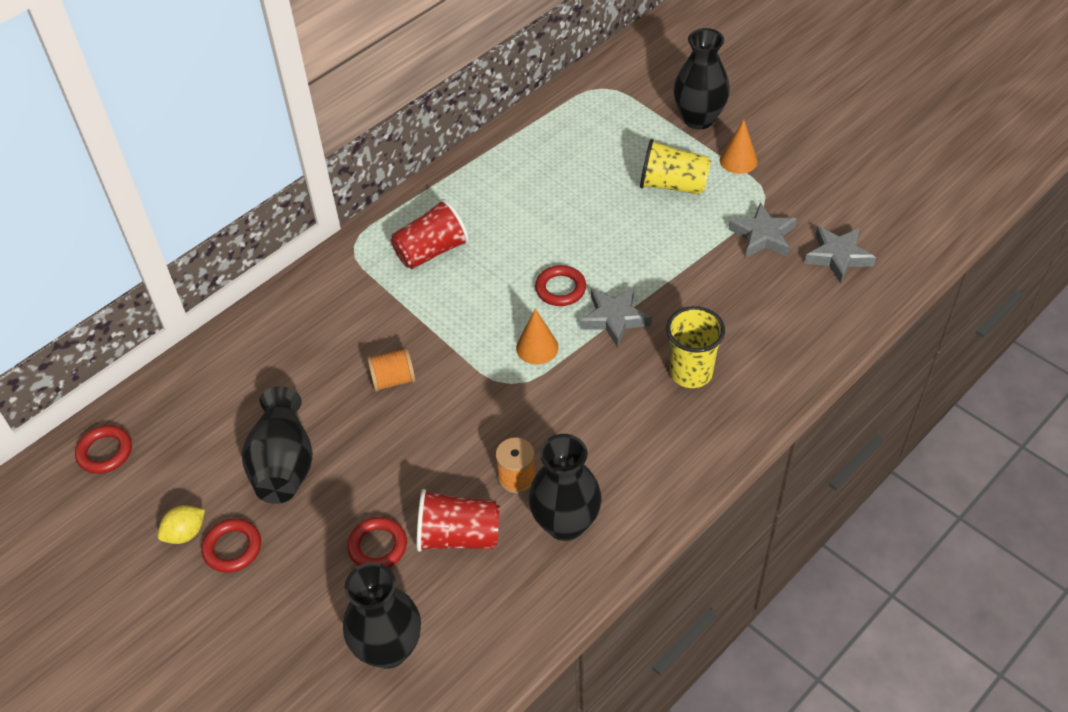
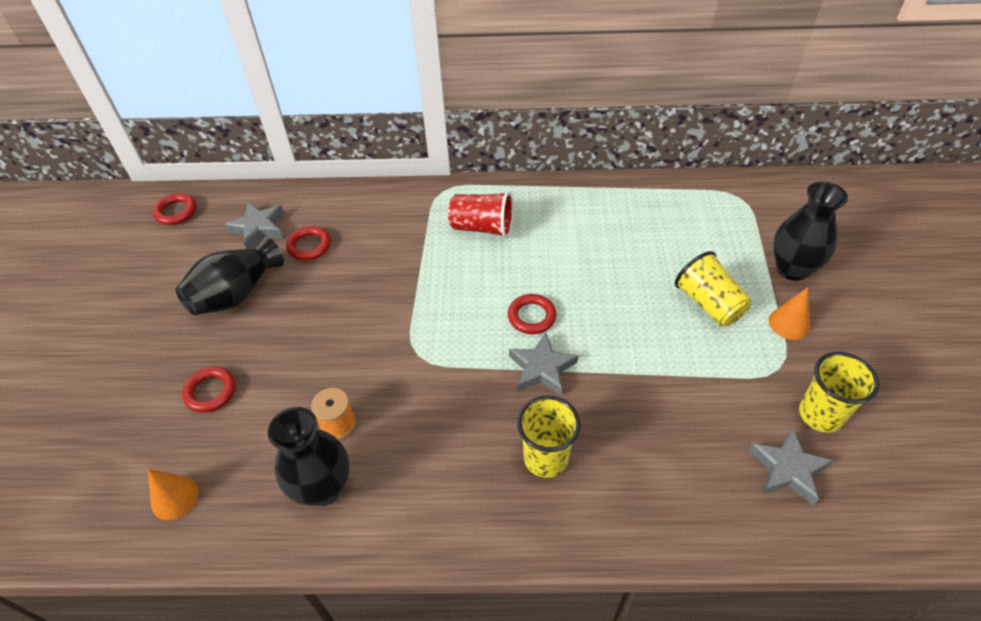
camera: 45 degrees right, 0 degrees up
(185, 533) = (145, 290): yellow lemon -> none
(232, 548) = (151, 320): red ring -> red ring (309, 246)
(388, 649) = (129, 465): black vase -> none
(393, 380) = (356, 292): orange spool -> none
(458, 536) = (256, 430): red cup -> none
(537, 347) = (465, 345): orange cone -> orange cone (174, 497)
(763, 236) = (738, 398): grey star -> grey star (258, 228)
(820, 207) = (820, 414): none -> yellow cup

